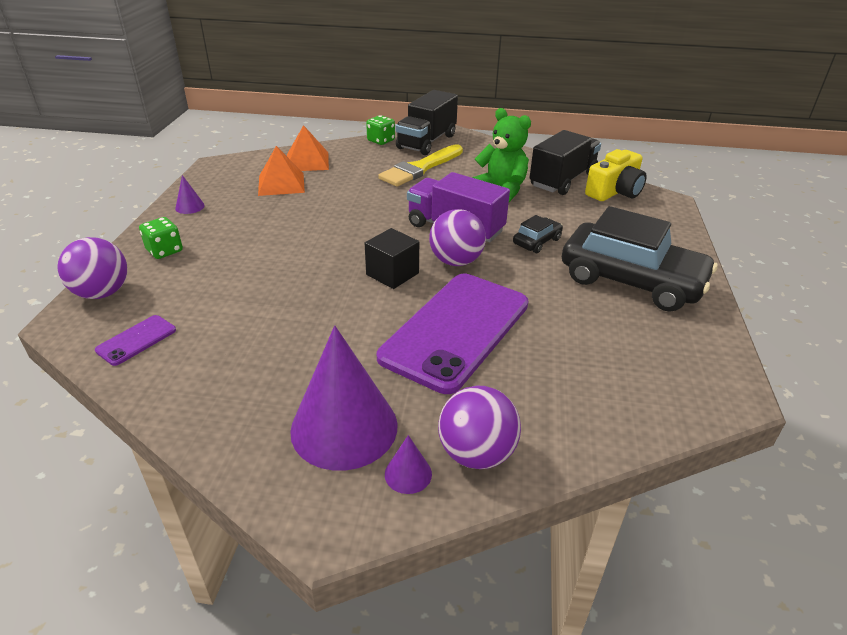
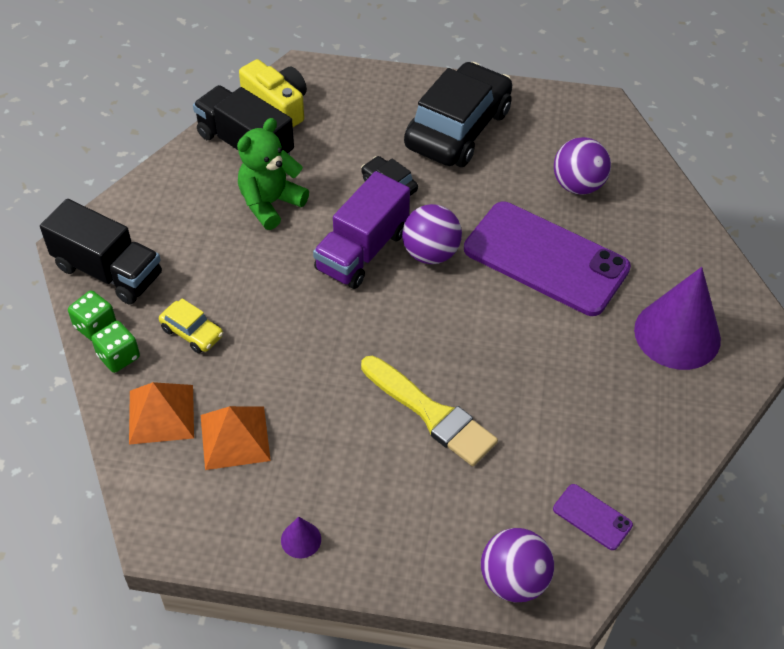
camera: 90 degrees left, 15 degrees up
(164, 251) = (418, 539): green dice -> green dice (118, 356)
(373, 168) = (192, 332): none -> yellow car
(392, 274) = (457, 306): black cube -> none
(408, 474) = (714, 293): purple cone -> none
(420, 168) = (198, 280): yellow brush -> yellow brush (431, 414)
(476, 453) = (687, 254): purple ball -> purple ball (578, 185)

